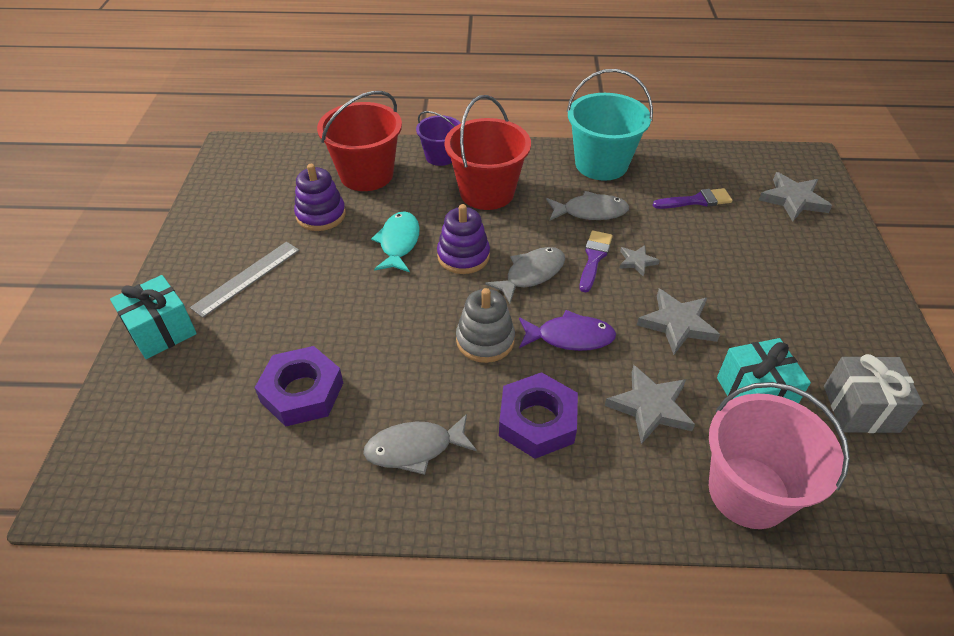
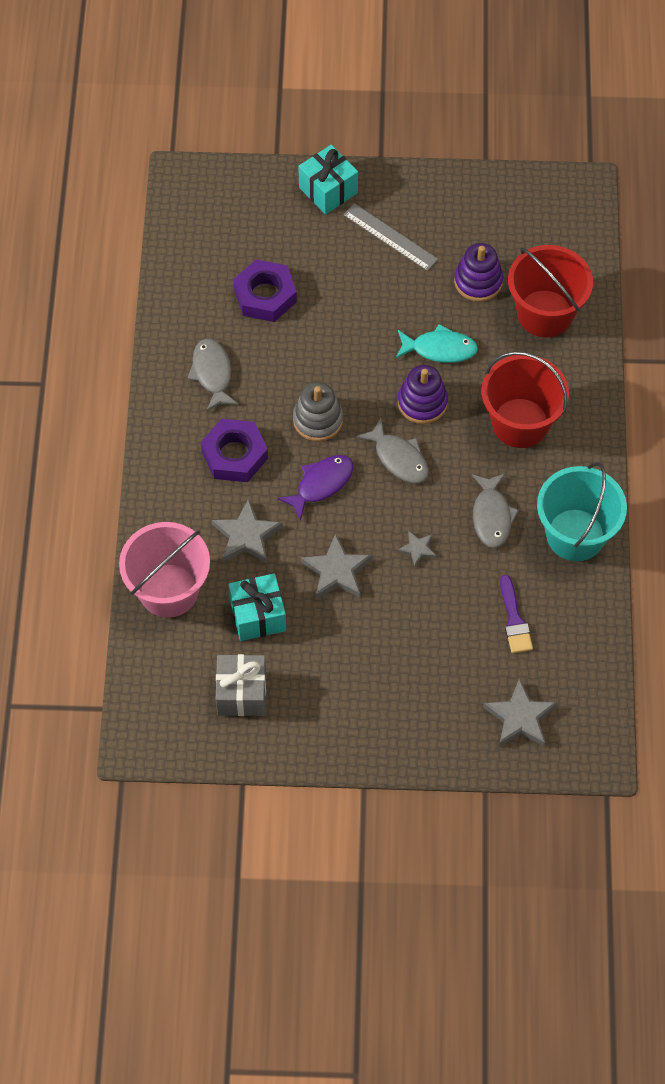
camera: 90 degrees right, 15 degrees up
(440, 156) = (581, 379): purple bucket -> none
(570, 337) = (321, 484): purple fish -> purple fish turned 135 degrees counterclockwise
(594, 258) = (422, 513): purple brush -> none

